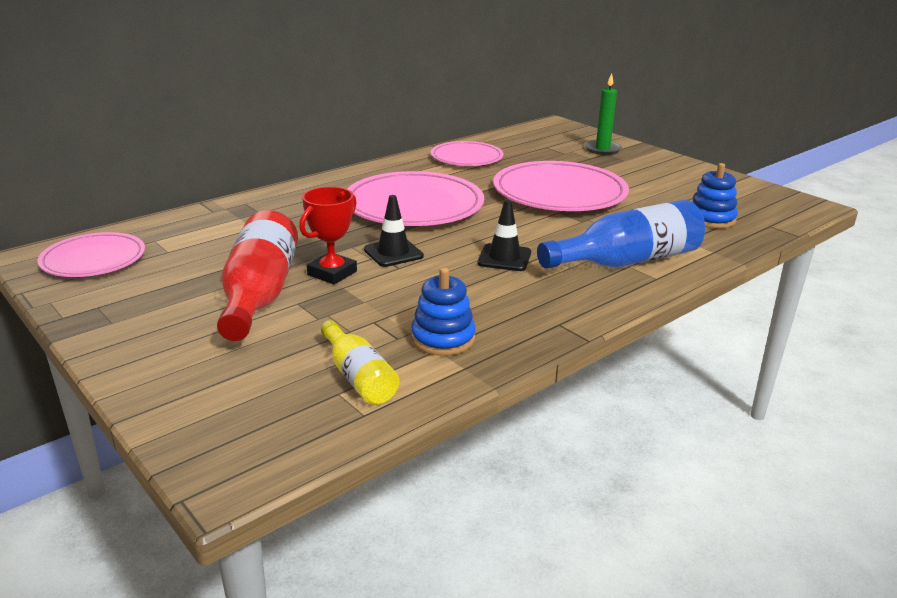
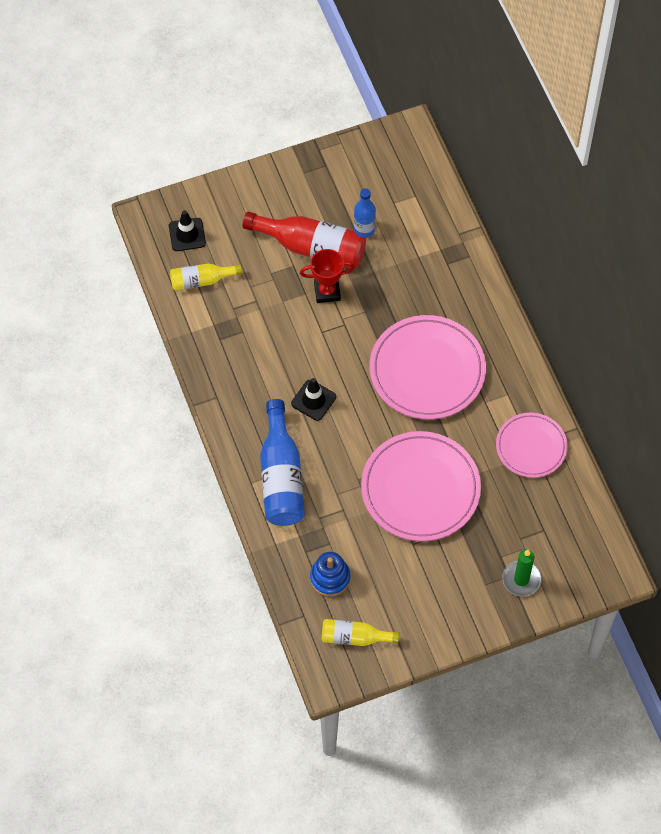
camera: 110 degrees right, 35 degrees up
(93, 259) = (394, 162): pink plate -> none
(217, 263) = (364, 229): none -> blue bottle
(332, 273) = (327, 291): red trophy -> red trophy turned 60 degrees counterclockwise
(393, 253) = (345, 334): black traffic cone -> black traffic cone (187, 234)
(443, 339) = (223, 330): blue stacking toy -> none
(753, 201) = (354, 637): none -> yellow bottle

